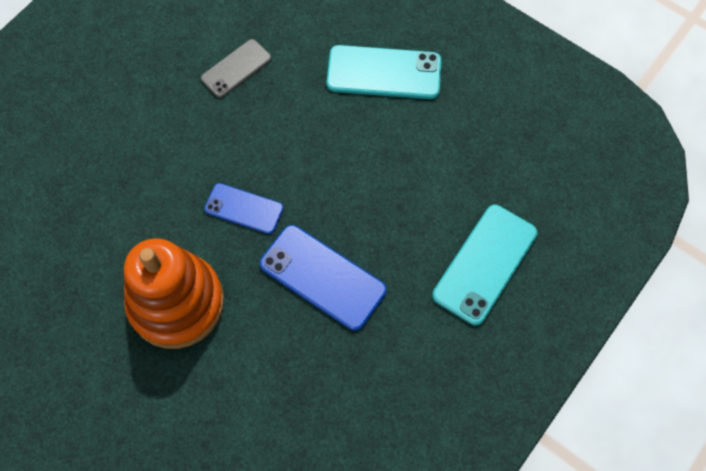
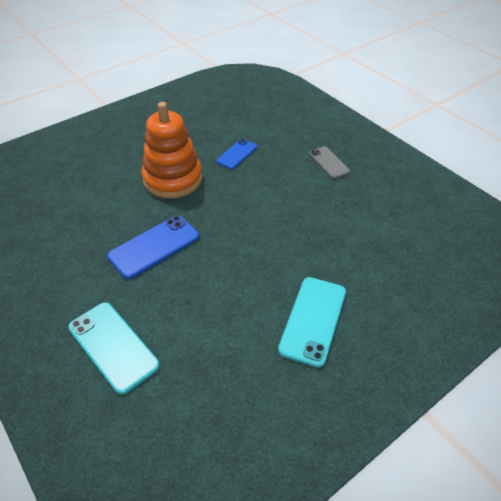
camera: 105 degrees right, 20 degrees down
(236, 68) = (337, 230): grey phone -> grey phone (328, 162)
(244, 208) = (222, 217): blue phone -> blue phone (237, 154)

